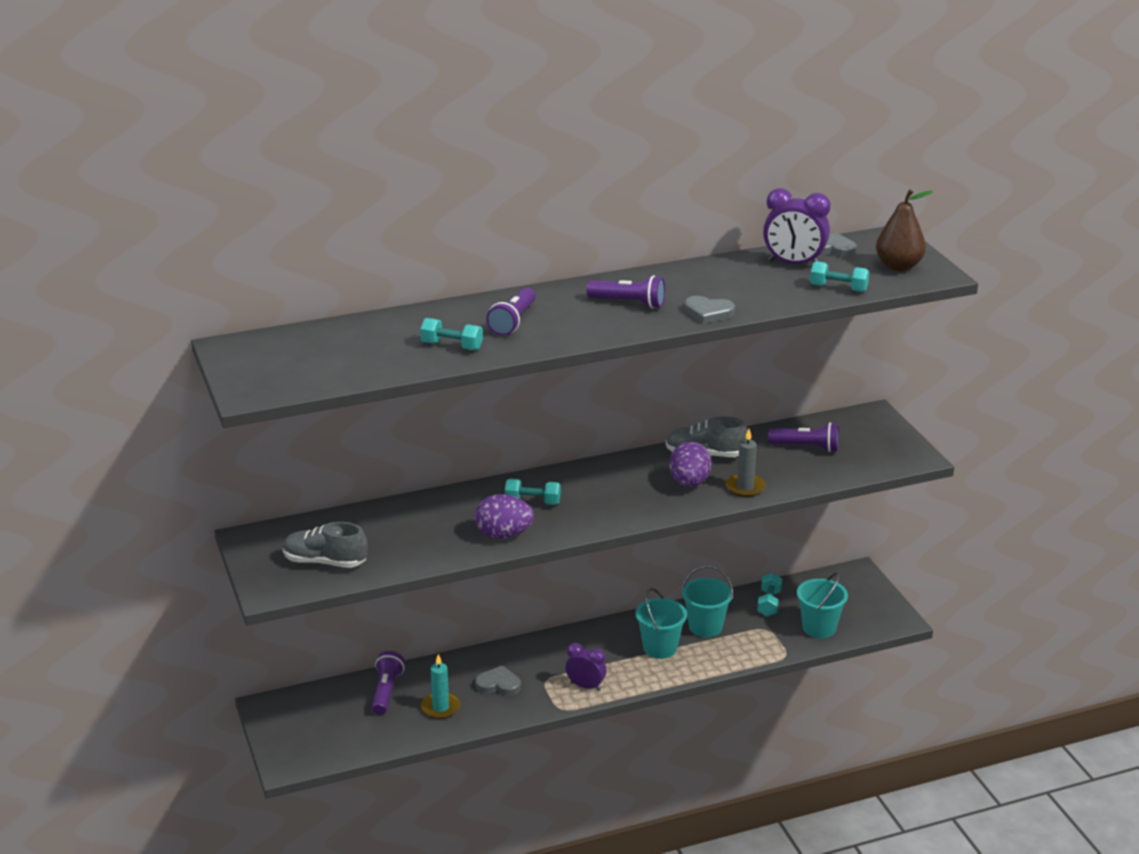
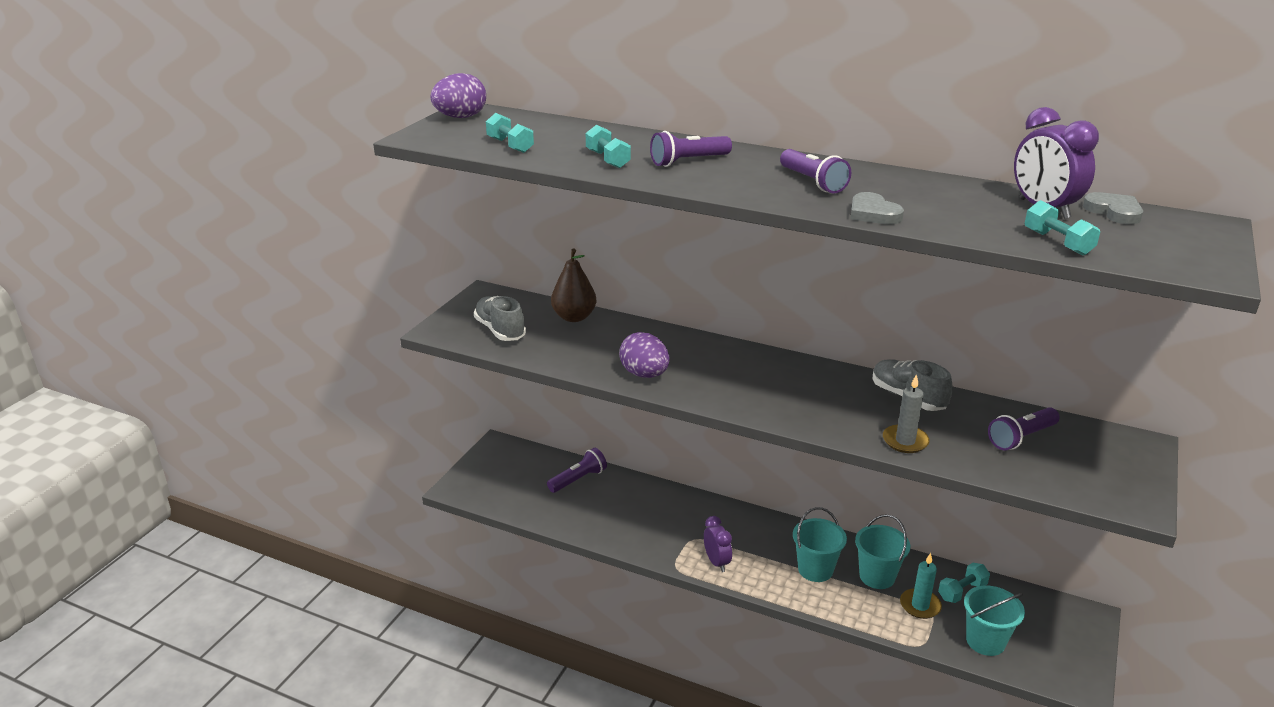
camera: 45 degrees right, 0 degrees up
(440, 707) = (596, 512): turquoise candle -> turquoise candle (920, 605)
(498, 684) = (656, 521): grey heart -> none
(532, 502) = (704, 363): turquoise dumbbell -> turquoise dumbbell (510, 145)
(689, 483) = (858, 412): purple egg -> purple egg (460, 117)
(806, 447) = (1021, 438): purple flashlight -> purple flashlight turned 90 degrees clockwise
(898, 266) = (1172, 250): brown pear -> brown pear (574, 317)

